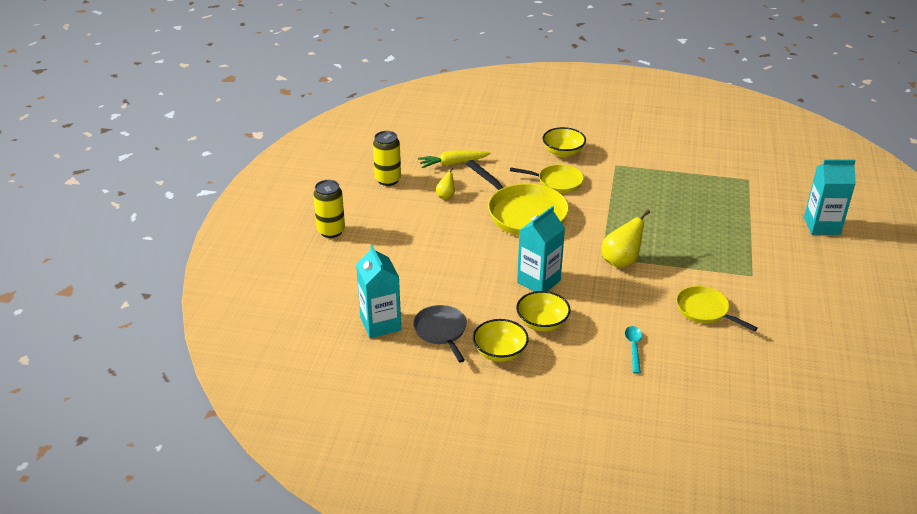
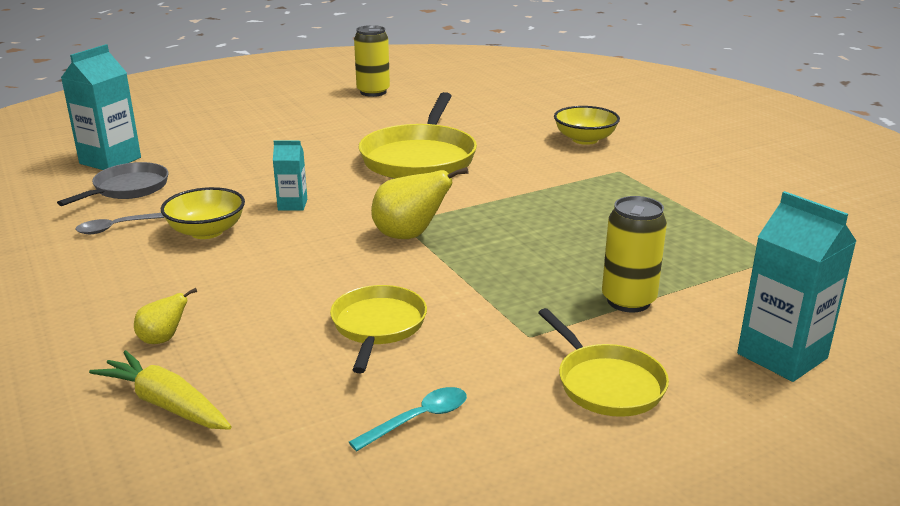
camera: 50 degrees right, 10 degrees down
(331, 231) = (247, 99): yellow can -> yellow can (628, 301)
(446, 196) = (388, 119): yellow pear -> yellow pear (163, 339)
(453, 163) = (454, 105): yellow carrot -> yellow carrot (166, 404)
(500, 352) = (118, 227): yellow bowl -> grey spoon
(538, 281) = (292, 205): turquoise carton -> turquoise carton, size x0.55
(557, 182) = (517, 154): yellow pan -> yellow pan (606, 383)
(633, 348) = (219, 302): turquoise spoon -> turquoise spoon (419, 419)

